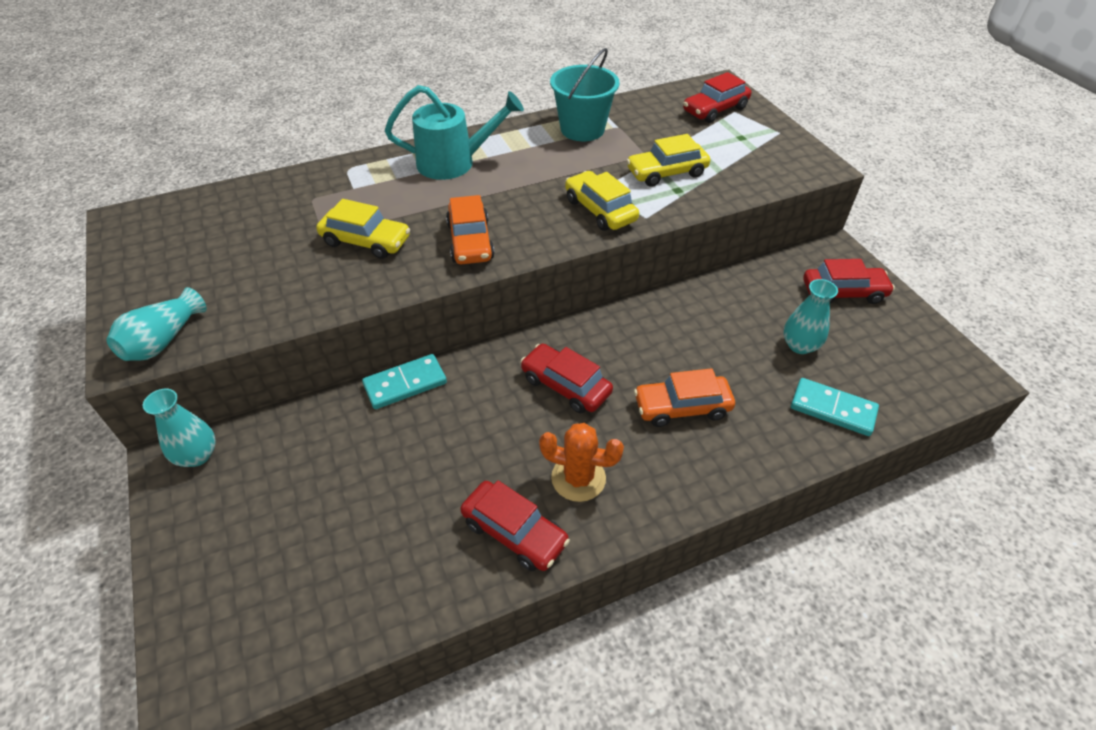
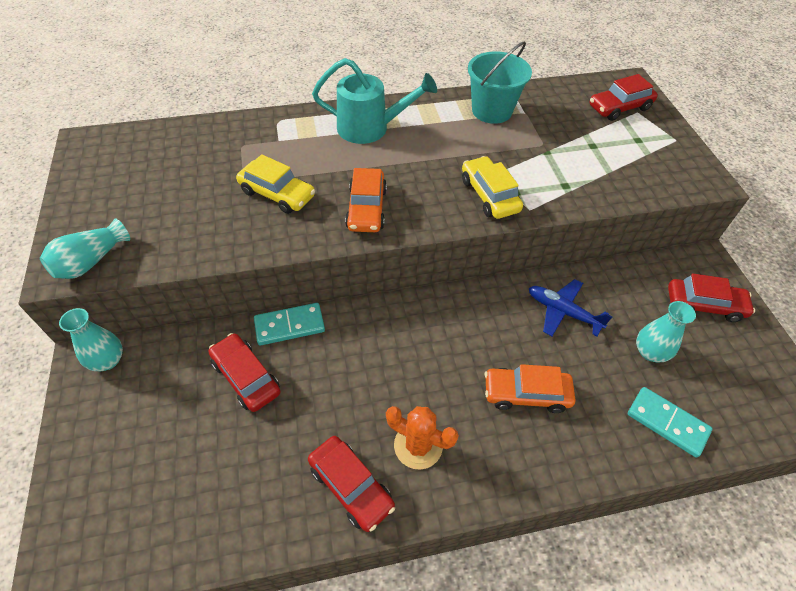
camera: 10 degrees right, 5 degrees up
(565, 385) = (426, 353): red car -> red car (246, 377)
(666, 172) = (559, 166): yellow car -> none
(701, 322) = (562, 312): none -> blue plane

